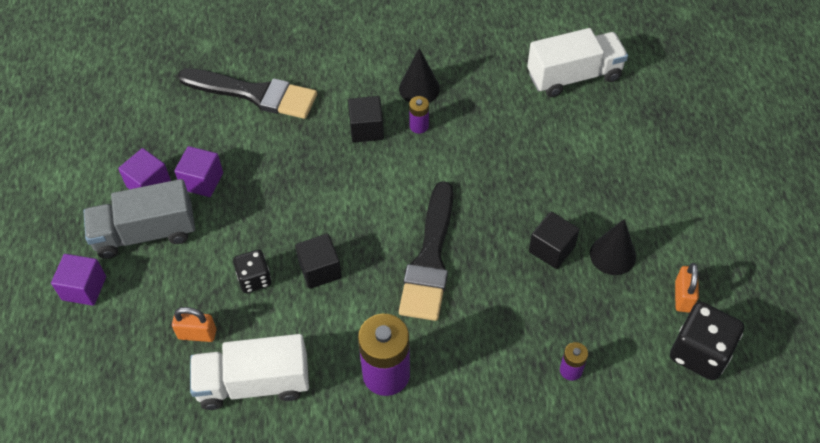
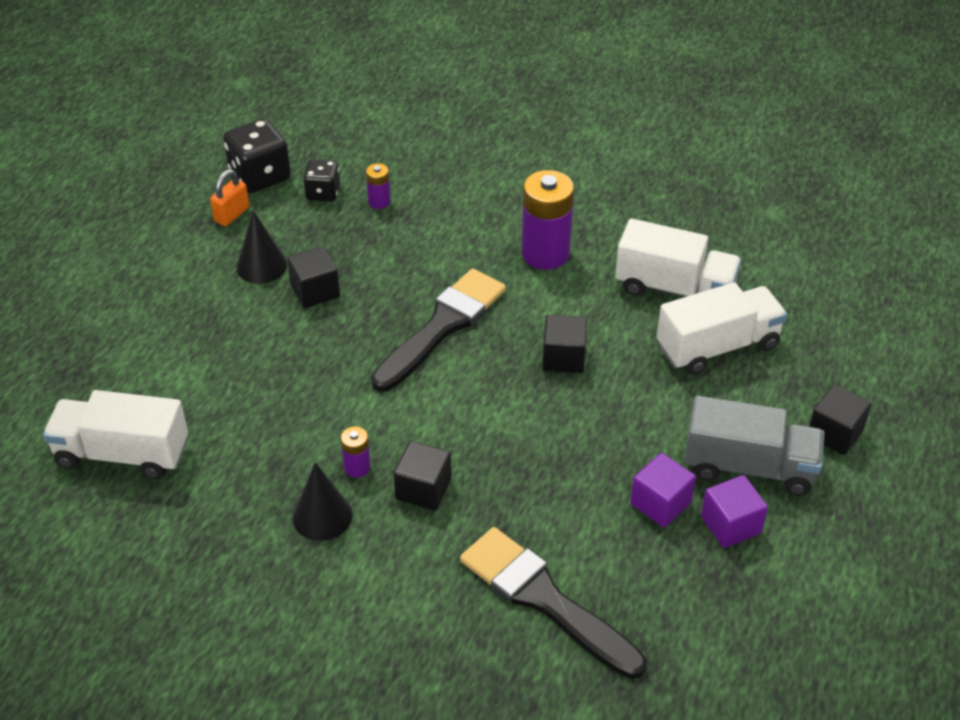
camera: 155 degrees left, 10 degrees down
(84, 288) = (834, 433): purple cube -> black cube
(197, 334) = (717, 346): orange padlock -> white truck
(254, 279) = (638, 374): black dice -> black dice (323, 193)

